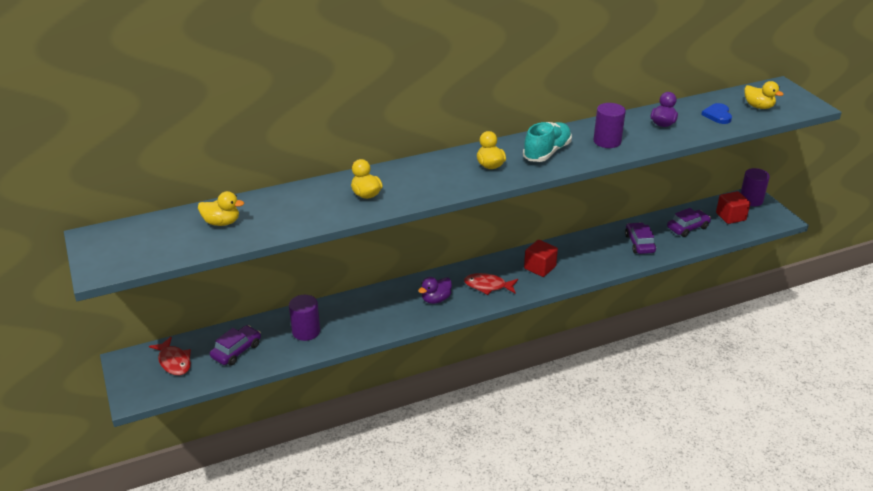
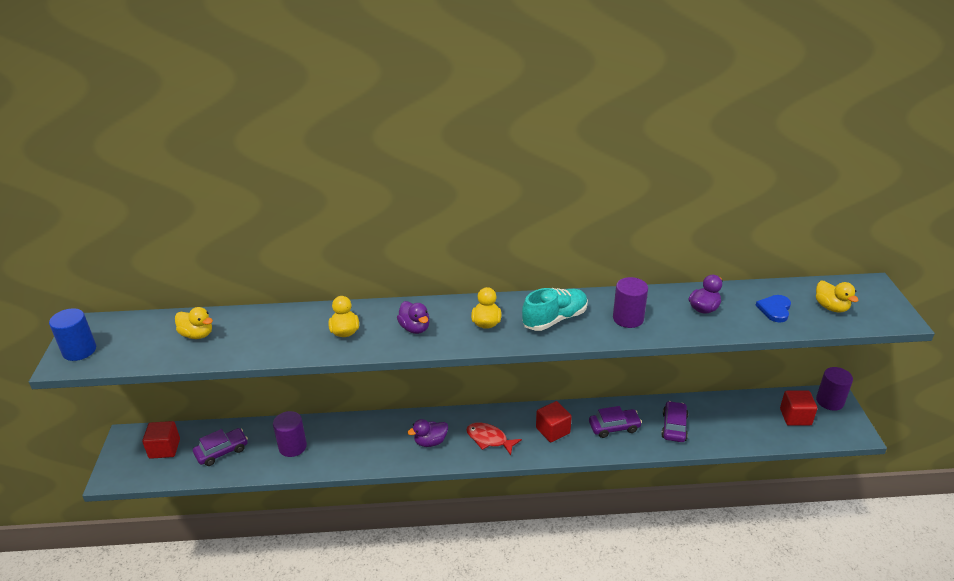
camera: 20 degrees right, 0 degrees up
(107, 258) = (79, 350): none -> blue cylinder
(174, 361) = (164, 448): red fish -> red cube
(429, 180) = (415, 328): none -> purple duck
(687, 228) = (738, 419): purple car -> purple car (614, 427)

